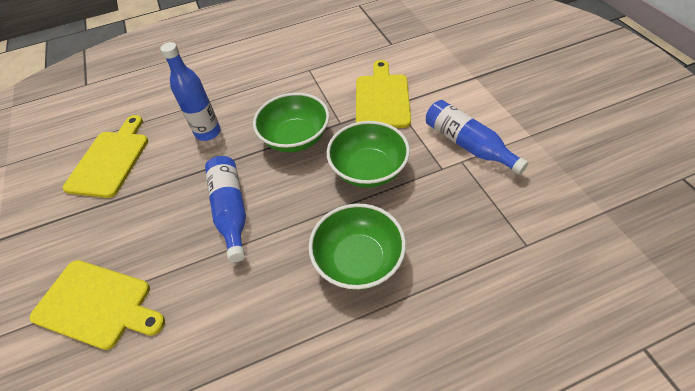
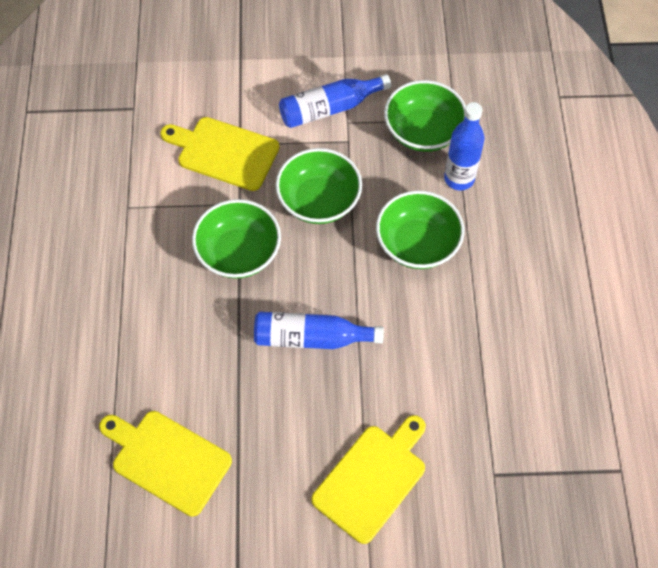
camera: 75 degrees left, 10 degrees up
(208, 132) = (179, 341): blue bottle -> blue bottle (459, 178)
(492, 222) = (423, 131): none -> green bowl

